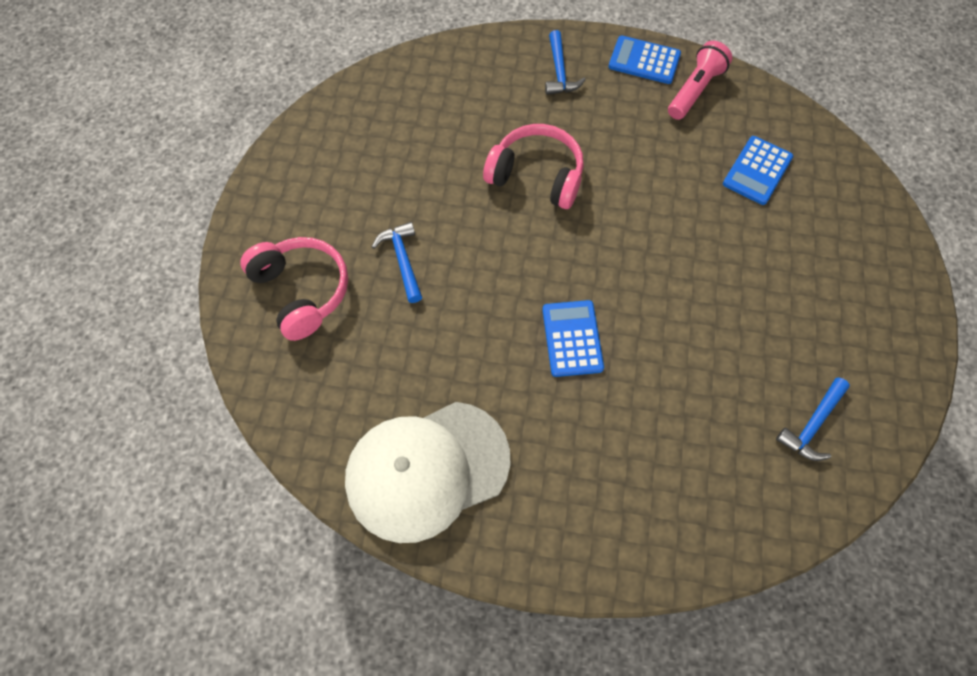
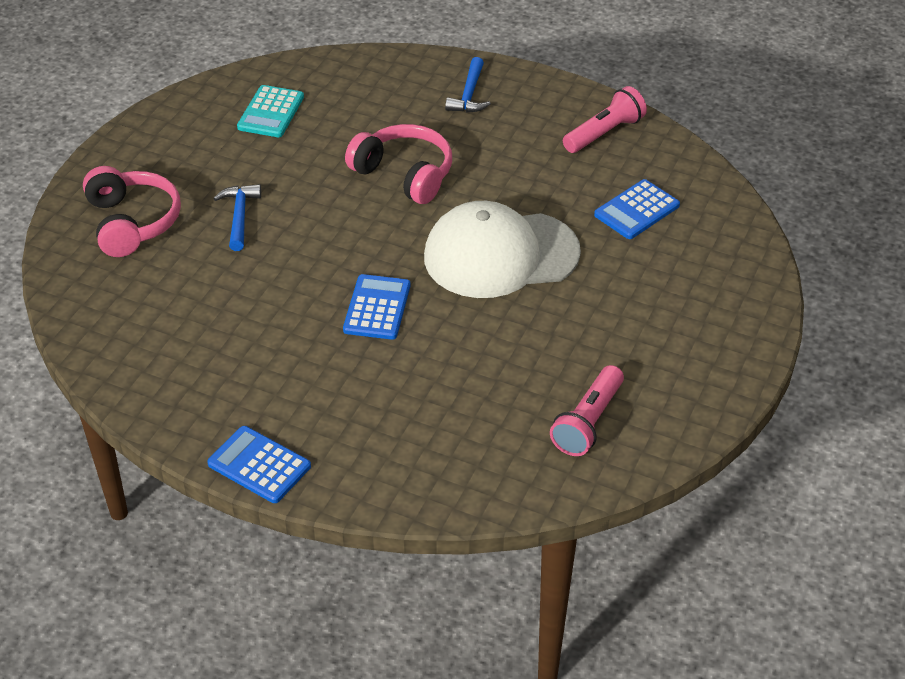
camera: 15 degrees right, 20 degrees down
(385, 130) = (271, 112): none -> turquoise calculator
(427, 470) = (188, 379): white cap -> white cap (500, 255)
(644, 61) = (562, 100): blue calculator -> blue calculator (259, 465)
(812, 424) = (588, 422): blue hammer -> pink flashlight

